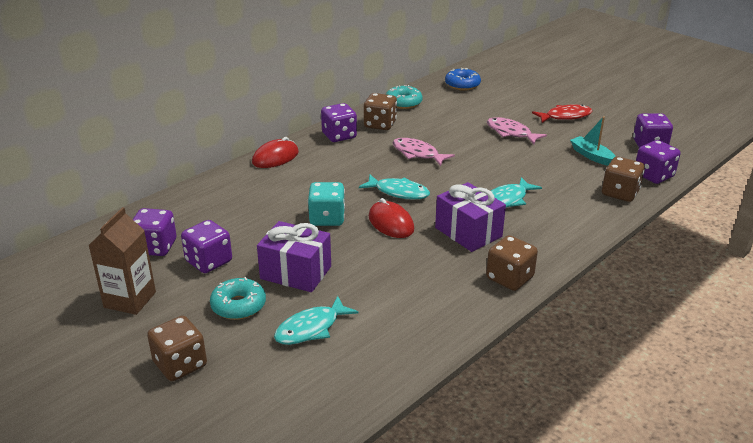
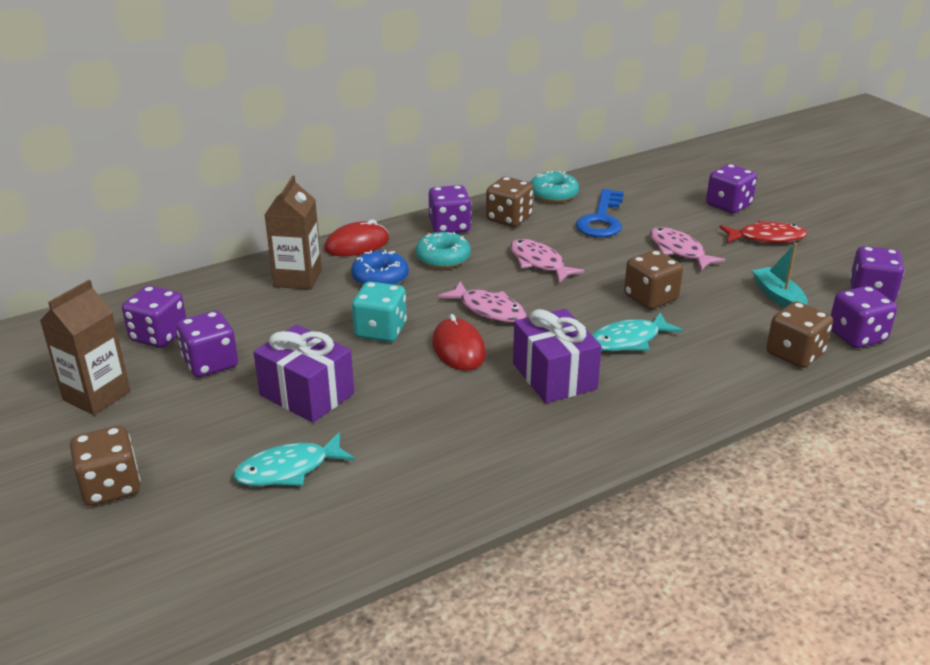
camera: 15 degrees right, 0 degrees up
(238, 306) = (216, 425): turquoise donut -> turquoise donut (443, 258)
(243, 189) = (298, 278): none -> brown carton
(398, 192) = (488, 310): turquoise fish -> pink fish
(447, 117) = (601, 219): none -> blue key
(462, 85) = (643, 179): blue donut -> blue donut (380, 278)
(509, 278) = (579, 447): brown dice -> brown dice (650, 298)
(529, 97) = (728, 205): none -> purple dice

